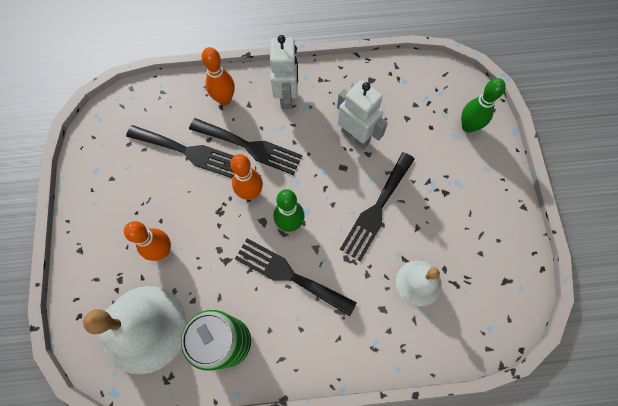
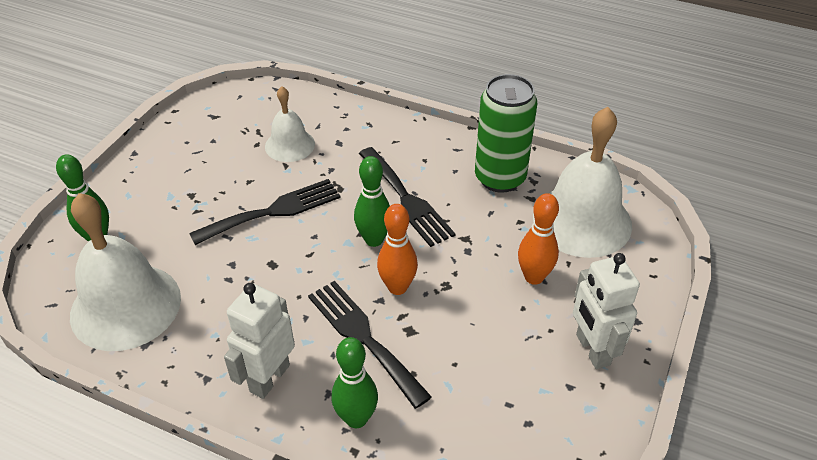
camera: 150 degrees left, 25 degrees down
(188, 152) = (448, 370): black fork -> none
(224, 99) = (356, 418): orange bowling pin -> green bowling pin
(355, 136) = (228, 288): white robot -> white robot (592, 350)
(403, 94) = (125, 306): none -> white bell

